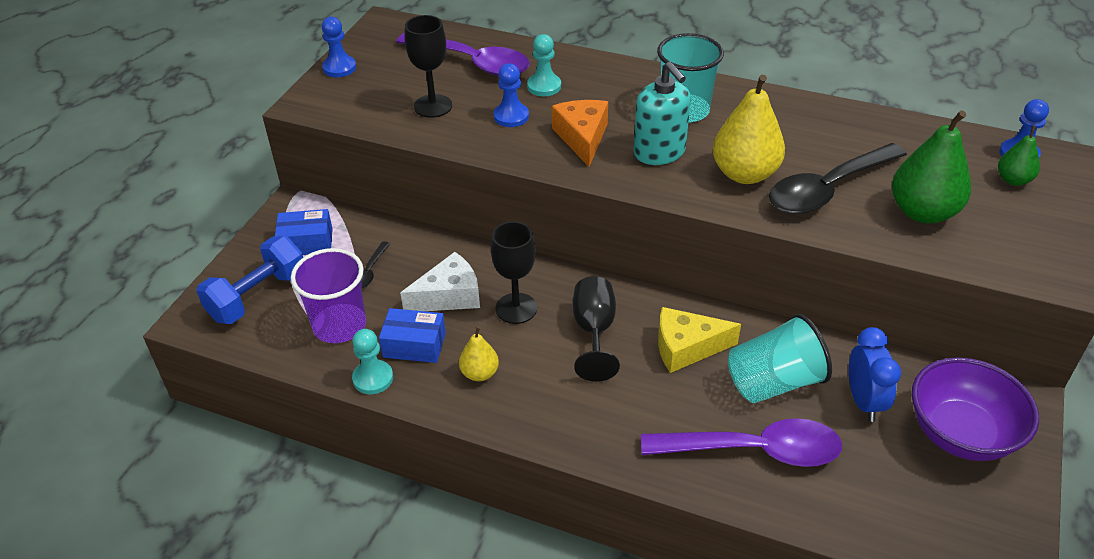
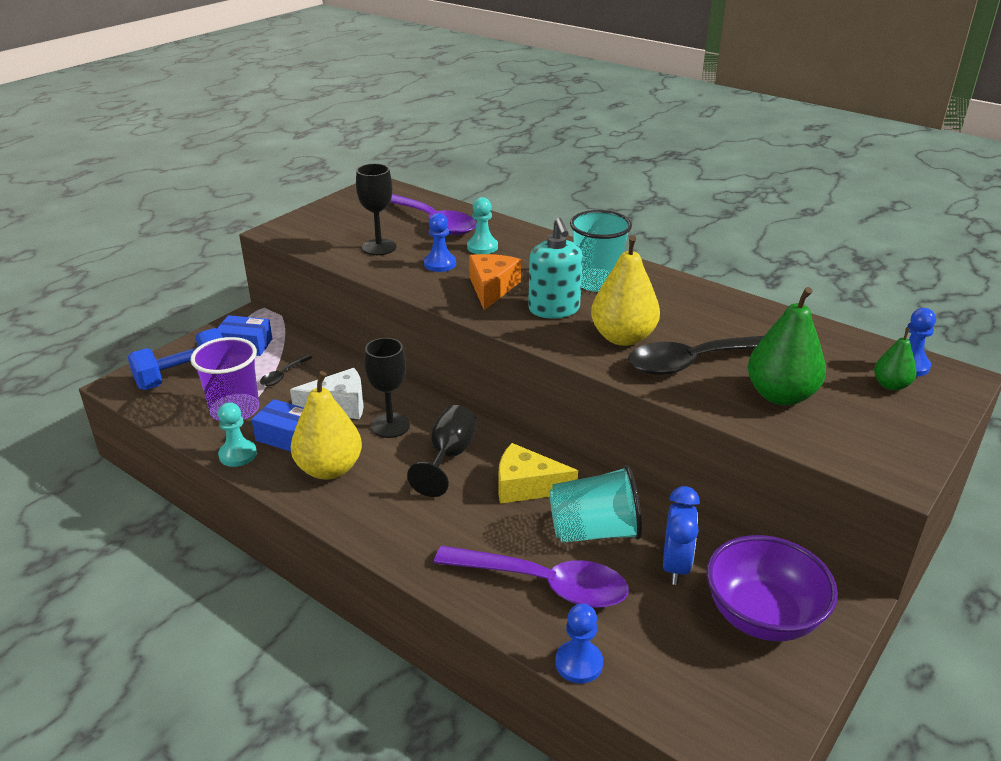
camera: 15 degrees right, 10 degrees down
(339, 68) = (321, 211): blue pawn -> blue pawn (579, 663)
(479, 373) = (329, 469): yellow pear -> yellow pear, size x1.86

